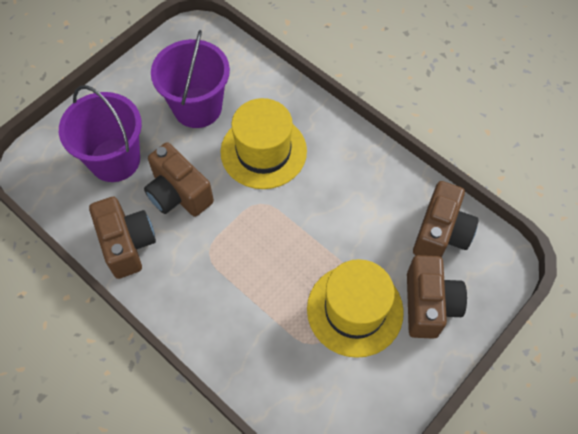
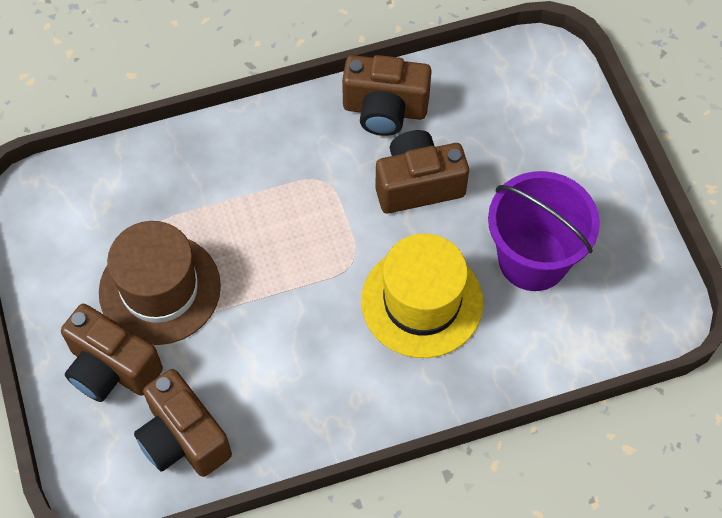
camera: 120 degrees right, 0 degrees up
(115, 160) = (505, 140): purple bucket -> none
(355, 310) = (160, 289): yellow hat -> brown hat

